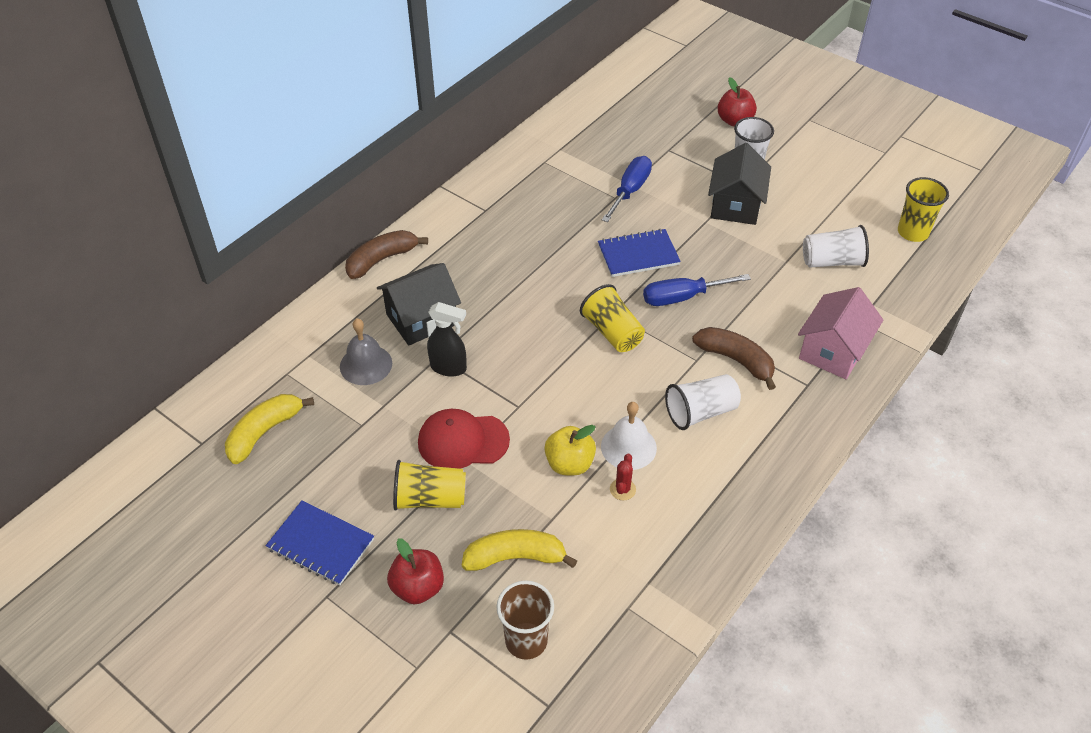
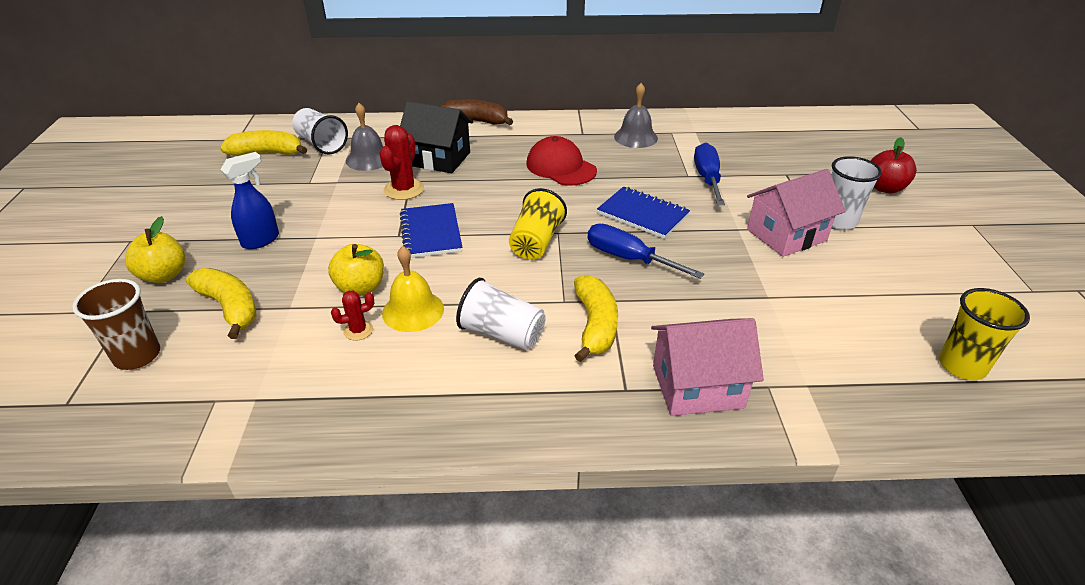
camera: 50 degrees right, 10 degrees down
(321, 544) = (179, 217): blue notebook -> blue notebook (431, 232)
(418, 587) = (164, 275): red apple -> yellow apple
(430, 499) = (261, 240): yellow cup -> blue spray bottle
(449, 368) = (404, 189): black spray bottle -> red cactus
(463, 441) = (335, 228): red cap -> red cap (561, 167)
(528, 185) = (635, 137): none -> grey bell
(628, 447) = (413, 311): white bell -> yellow bell
(630, 191) = (707, 178): blue screwdriver -> blue screwdriver turned 75 degrees counterclockwise
(735, 205) = (786, 235): black house -> pink house
(736, 360) = (595, 325): brown banana -> yellow banana
(832, 261) = (818, 326): white cup -> white cup (321, 144)

